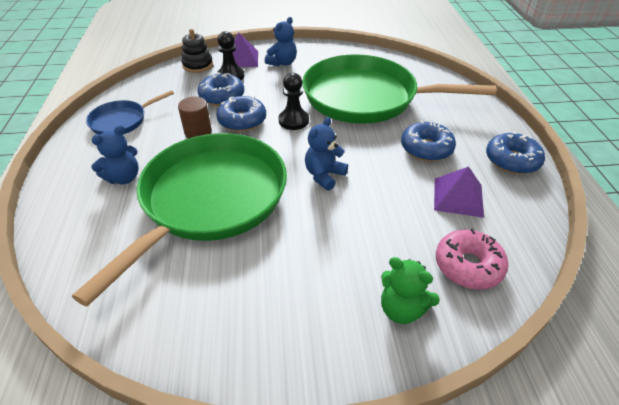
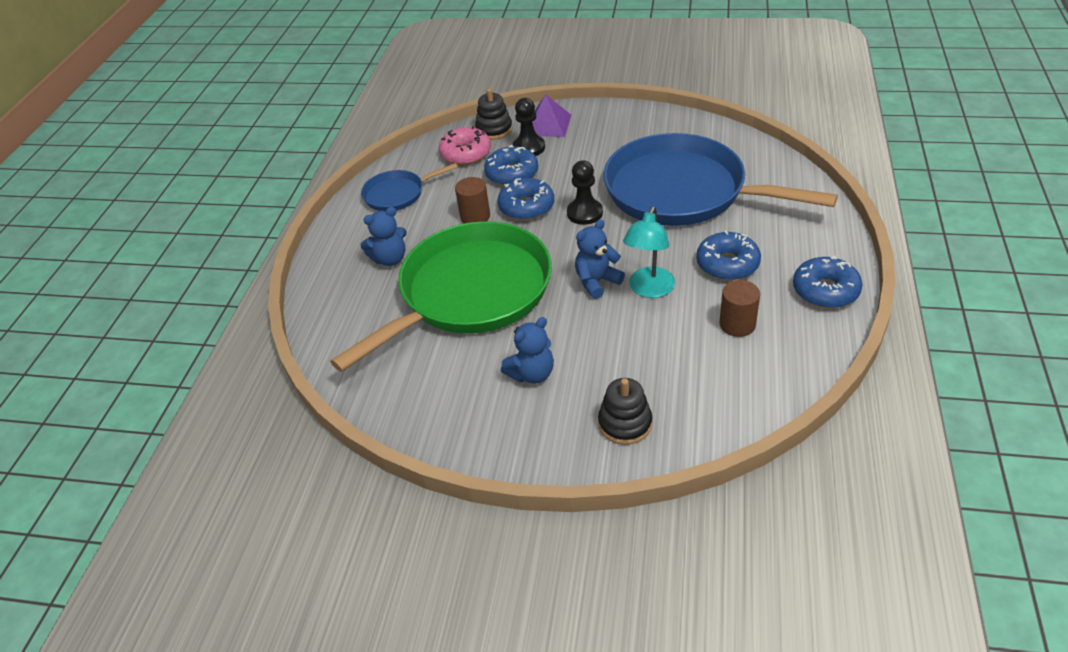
camera: 20 degrees right, 0 degrees up
(282, 63) = (596, 134): blue teddy bear -> blue teddy bear (532, 374)
(365, 97) = (681, 191): green pan -> blue pan
(372, 177) = (649, 290): none -> turquoise lamp
(402, 309) = (625, 423): green teddy bear -> black stacking toy
(458, 197) = (737, 324): purple pyramid -> brown cylinder
(468, 266) = (712, 395): pink donut -> pink donut (466, 153)

